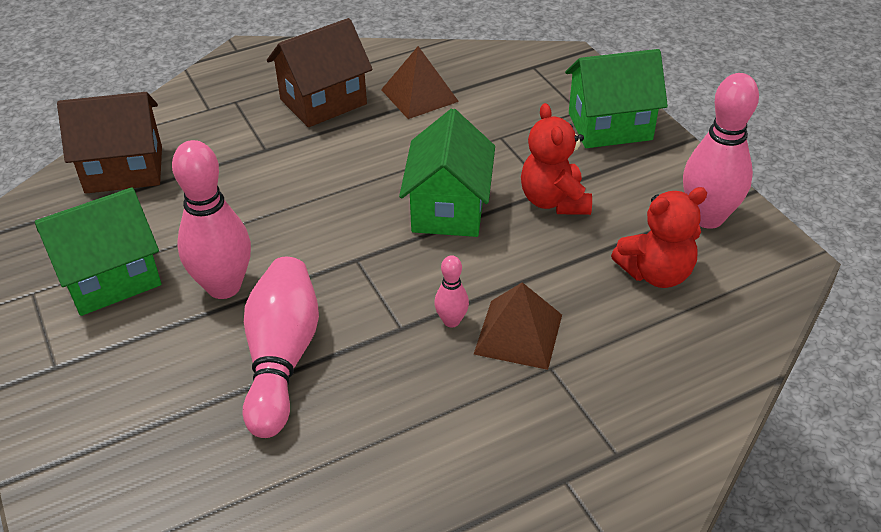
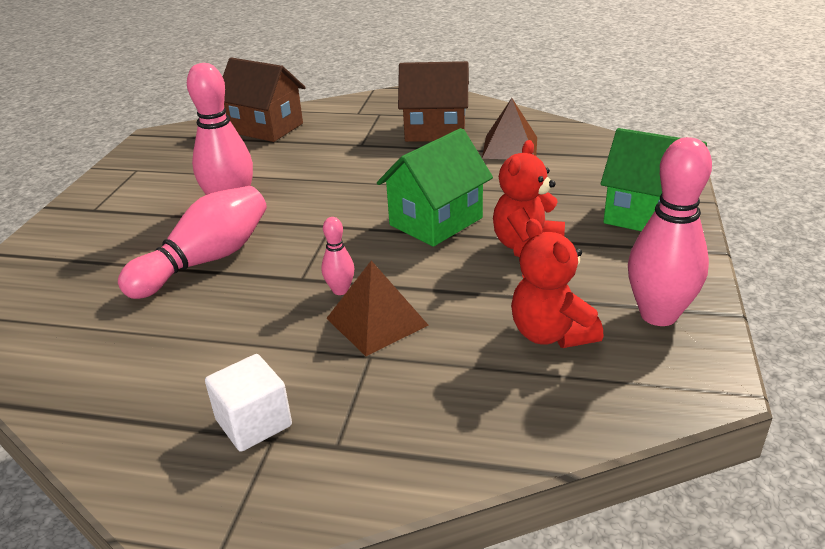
camera: 40 degrees right, 10 degrees down
(111, 279) = (181, 178): green house -> none
(535, 477) = (254, 423): none -> white cube
(656, 273) = (551, 334): red teddy bear -> red teddy bear turned 45 degrees clockwise

